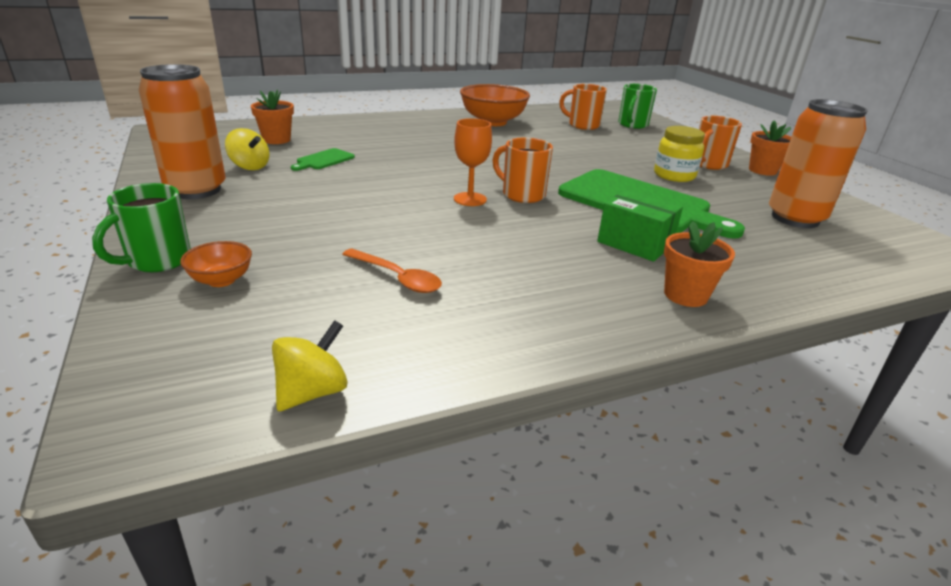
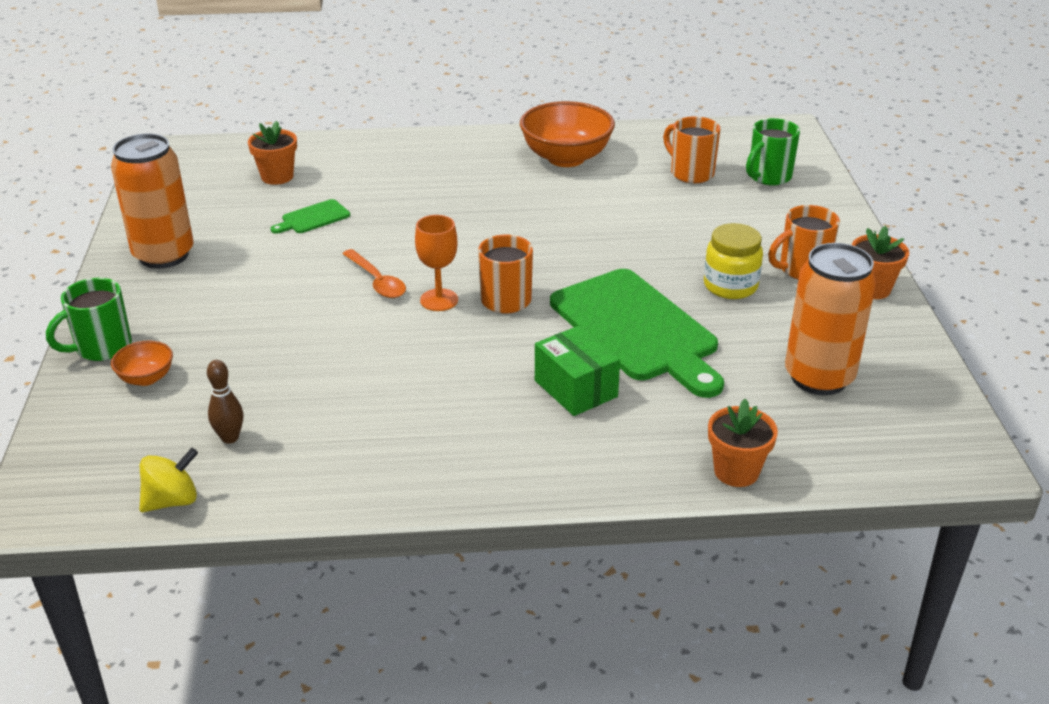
camera: 20 degrees right, 5 degrees up
(250, 167) = (230, 222): yellow spinning top -> none
(346, 320) = (230, 438): none -> brown bowling pin
(397, 278) = (299, 399): orange spoon -> orange spoon (377, 281)
(685, 295) = (568, 463): orange flower pot -> orange flower pot (736, 471)

